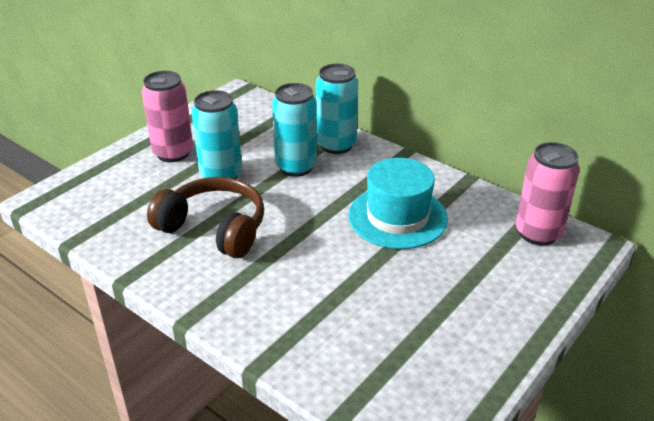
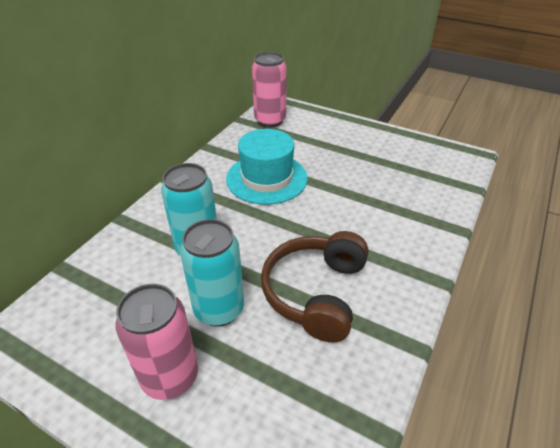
camera: 100 degrees left, 5 degrees up
(336, 145) = (155, 224): turquoise can -> none

